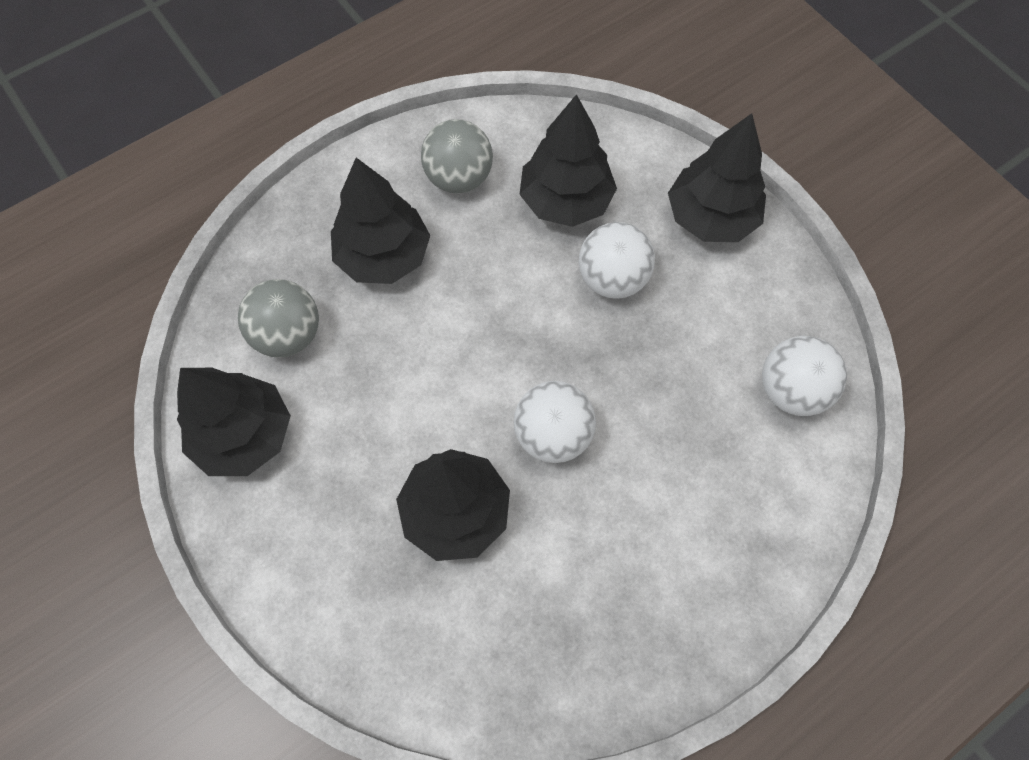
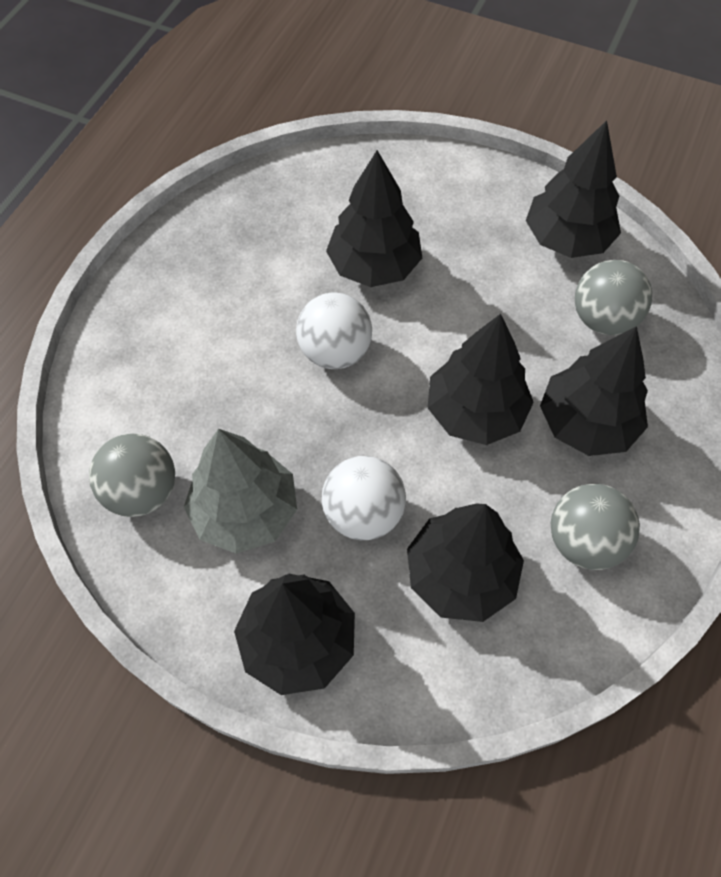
camera: 150 degrees right, 5 degrees down
(466, 311) = (475, 412): none -> black tree
(708, 328) = (245, 511): none -> grey tree
(791, 390) = (142, 491): white ball -> grey ball

